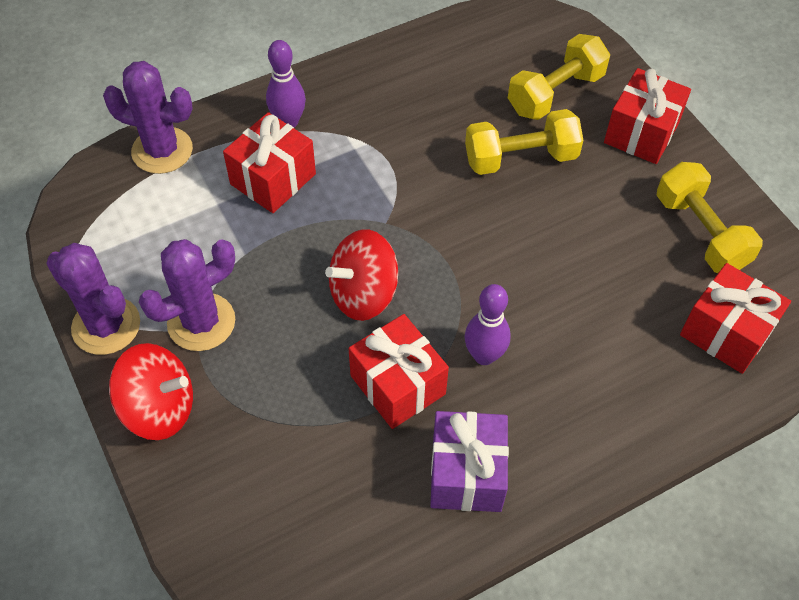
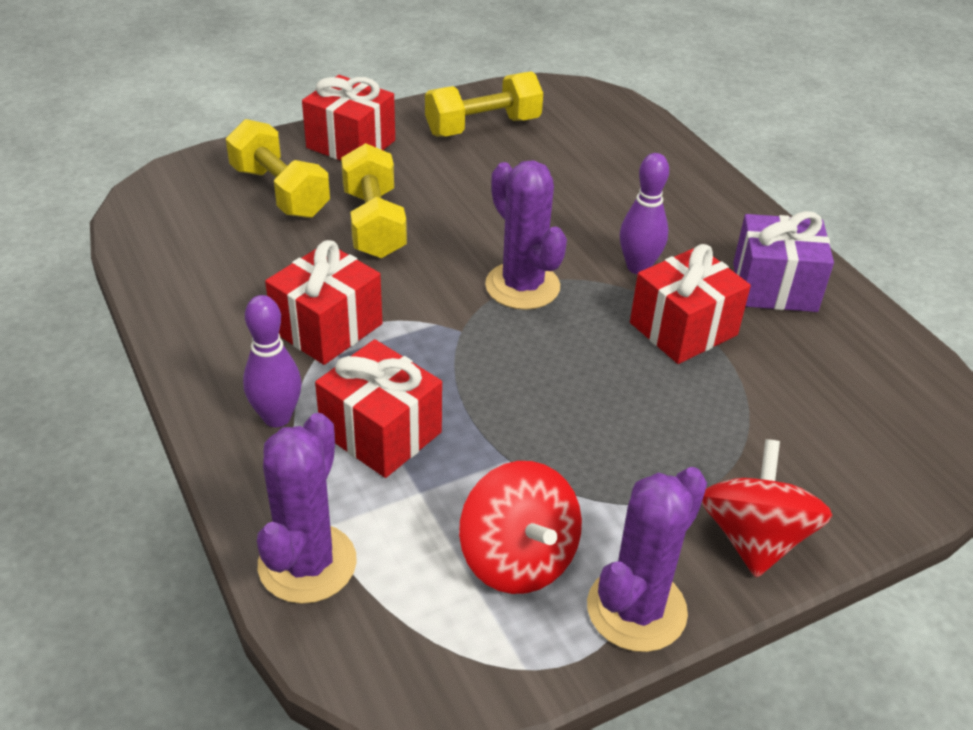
camera: 90 degrees left, 15 degrees down
(201, 322) = (620, 501): purple cactus -> purple cactus (522, 286)
(363, 294) = (566, 351): red spinning top -> red spinning top (518, 558)
(726, 332) = (595, 128): red gift -> red gift (327, 328)

